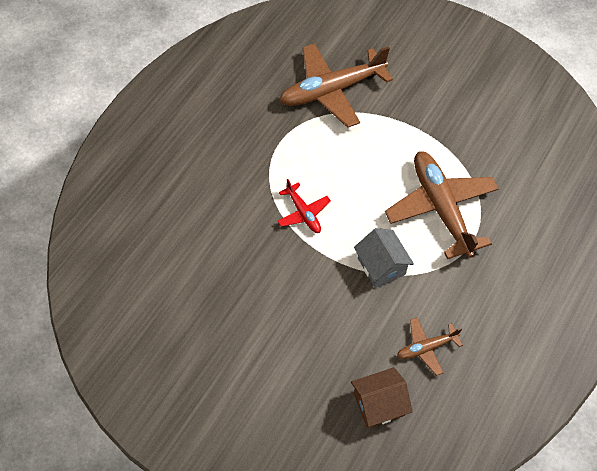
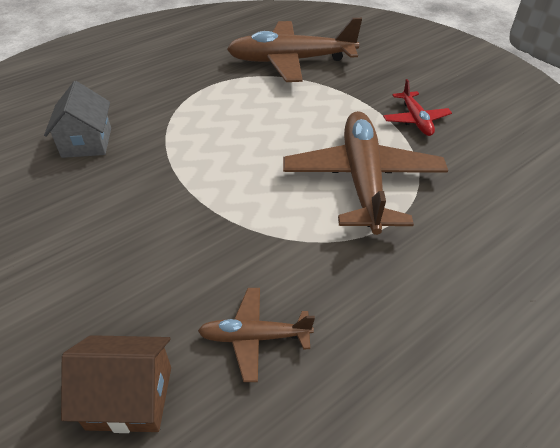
camera: 20 degrees right, 15 degrees down
(303, 213) = (190, 144): red plane -> red plane (415, 120)
(381, 266) = (249, 218): grey house -> grey house (87, 142)

